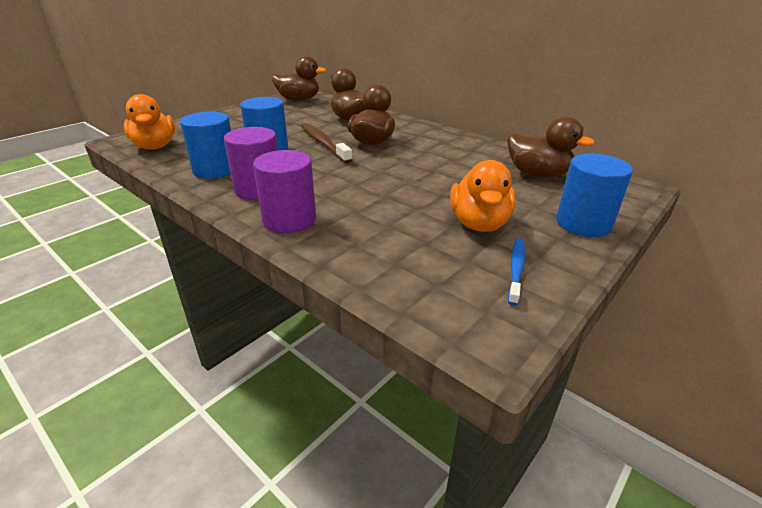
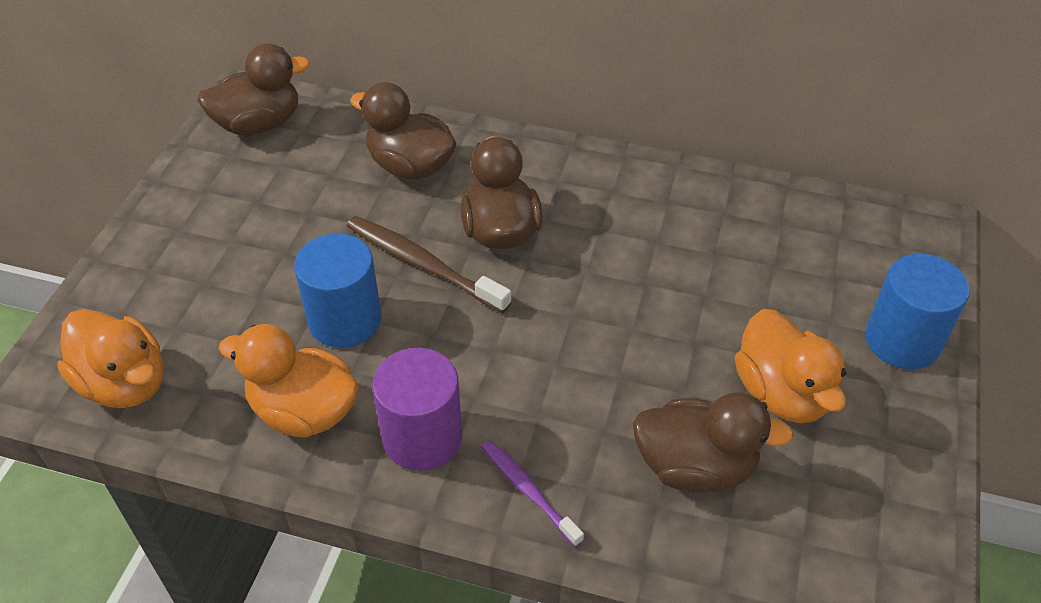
camera: 25 degrees left, 15 degrees up
(215, 170) = (304, 411): blue cylinder -> orange duck
(289, 220) = (528, 491): purple cylinder -> purple toothbrush
(516, 269) = (872, 471): blue toothbrush -> none
(537, 174) = (793, 239): brown duck -> brown duck (695, 467)

